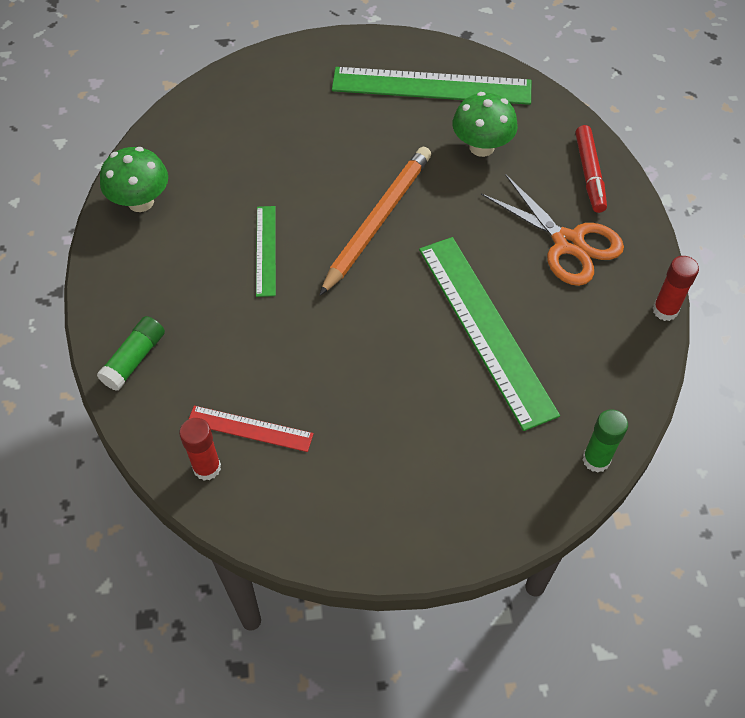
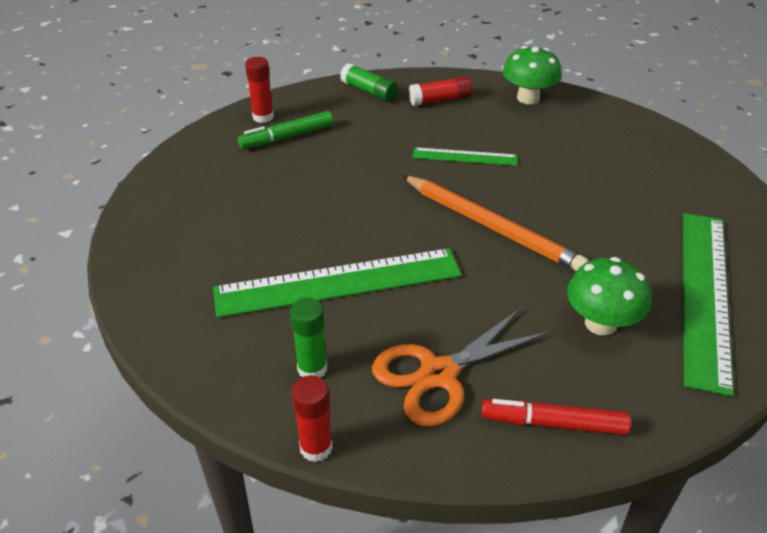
camera: 100 degrees right, 15 degrees down
(150, 283) = (440, 100): none -> red glue stick
(250, 428) = (287, 137): red ruler -> green marker
(596, 459) = (158, 335): green glue stick -> green glue stick (312, 368)

